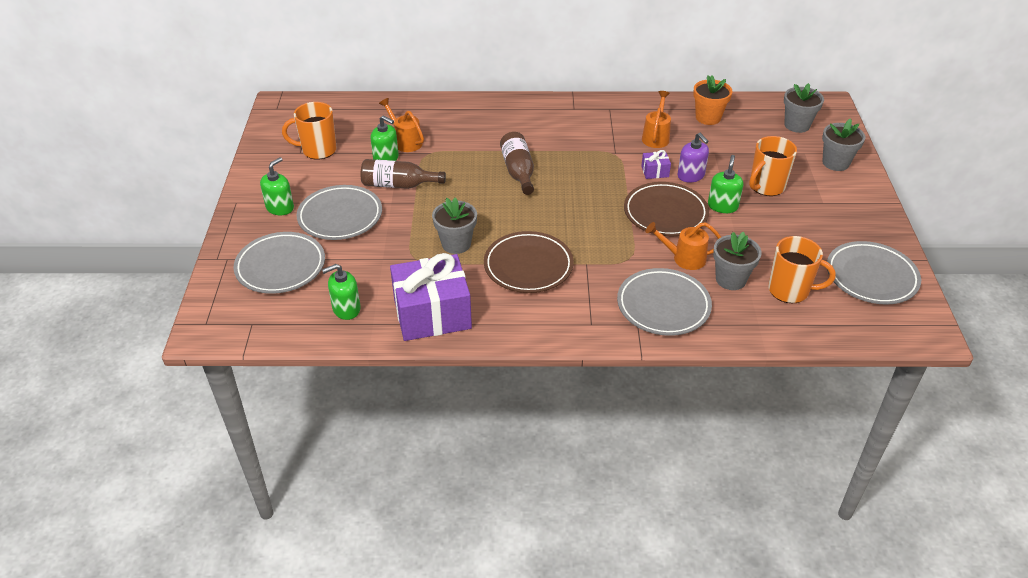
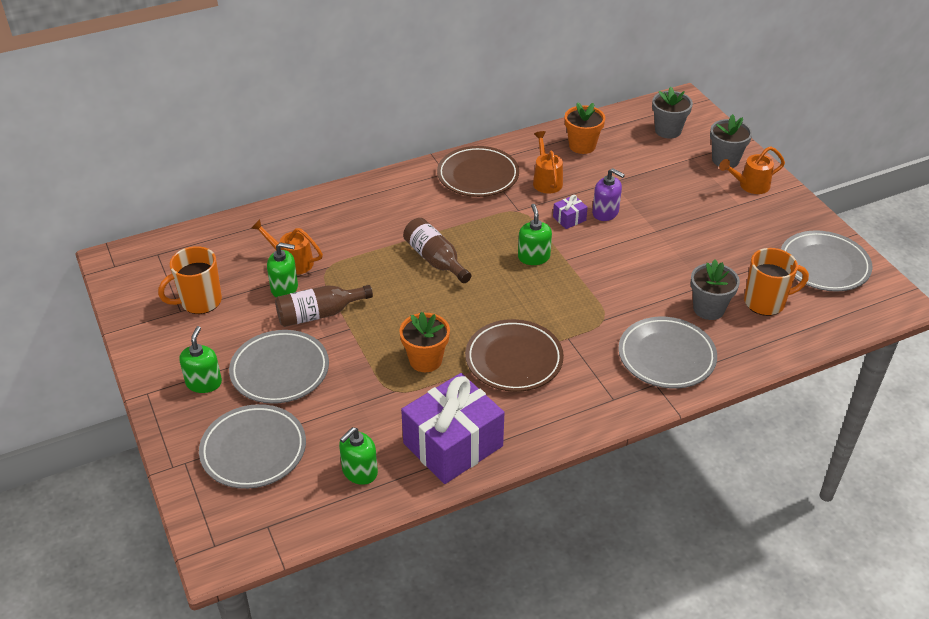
camera: 25 degrees left, 0 degrees up
(456, 244) = (425, 360): grey flower pot -> orange flower pot
(665, 213) = (607, 260): brown plate -> brown plate (478, 176)
(684, 258) = (654, 301): orange watering can -> orange watering can (750, 185)
(722, 206) = (654, 235): green soap dispenser -> green soap dispenser (533, 257)
(766, 186) = (680, 203): orange mug -> none

